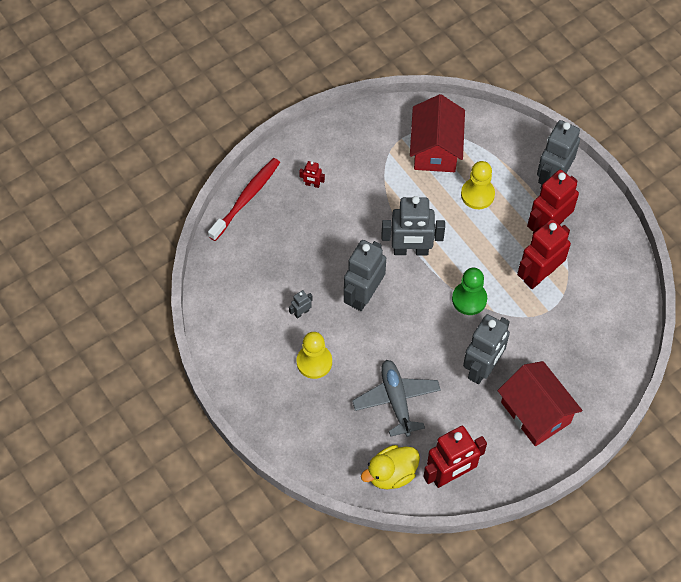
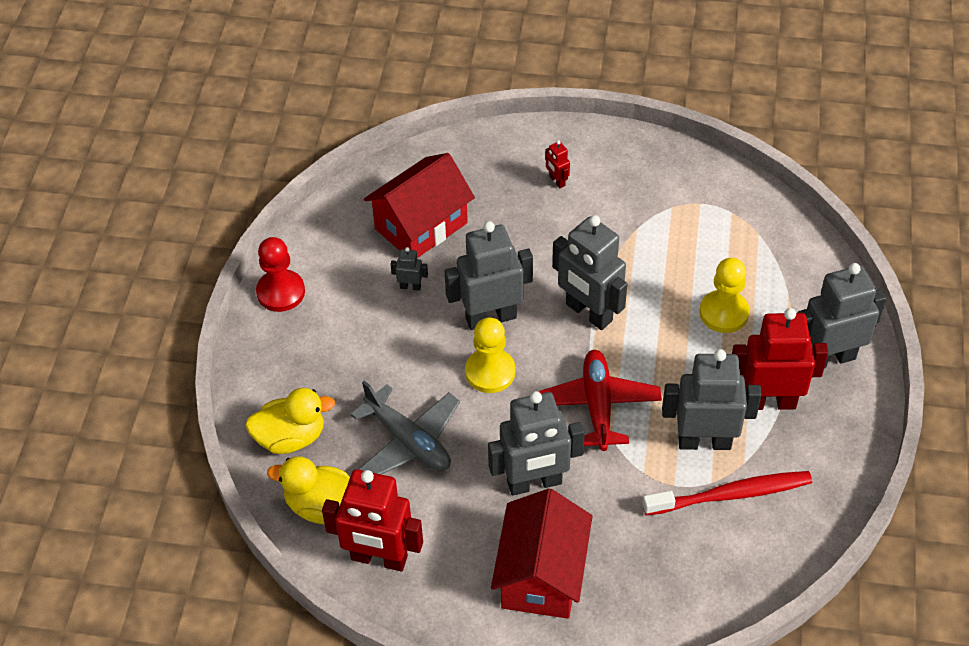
camera: 45 degrees right, 10 degrees down
(233, 375) = (281, 292): none -> red pawn
(246, 198) = (477, 148): red toothbrush -> red toothbrush (731, 495)
(314, 362) = (369, 340): yellow pawn -> yellow pawn (490, 372)
(334, 451) = (291, 437): none -> yellow duck
(396, 400) = (408, 441): grey plane -> grey plane turned 105 degrees clockwise
(435, 149) = (726, 238): red house -> red house (421, 226)
(469, 299) = (598, 405): green pawn -> red plane
(539, 275) = (704, 441): red robot -> grey robot

